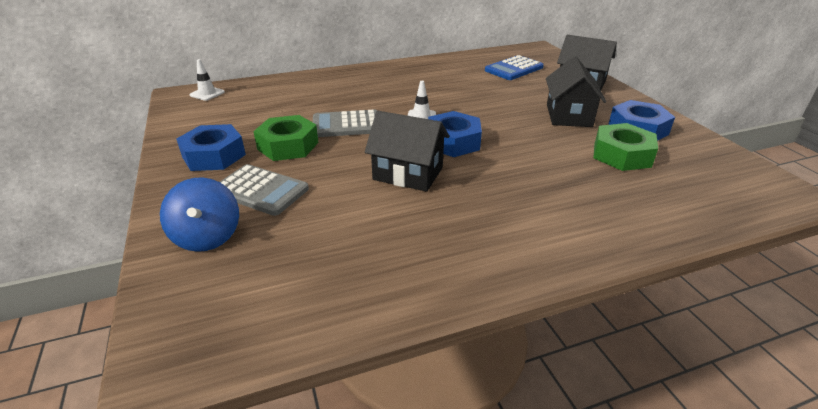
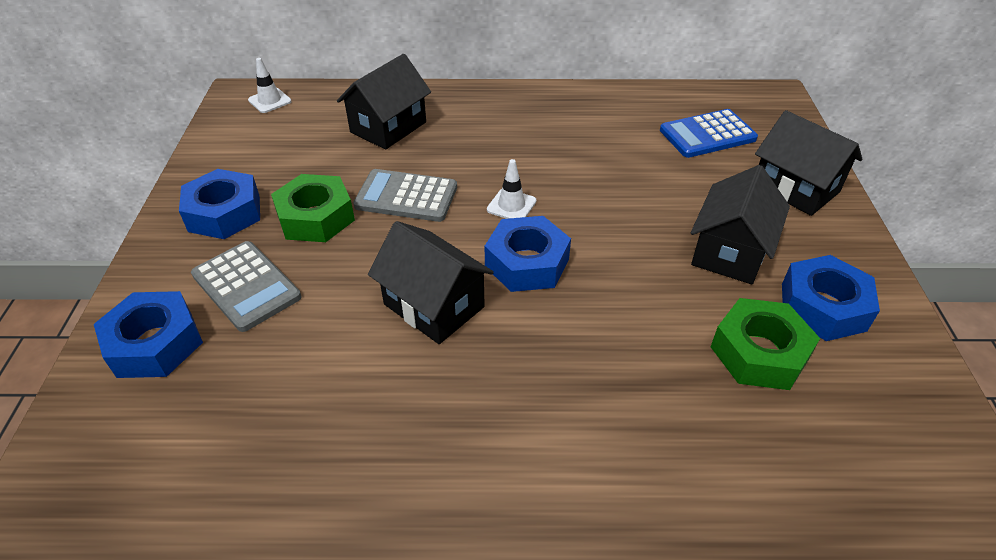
camera: 20 degrees right, 10 degrees up
(207, 237) = (155, 343): blue spinning top -> blue nut
(307, 94) = (388, 127): none -> black house

